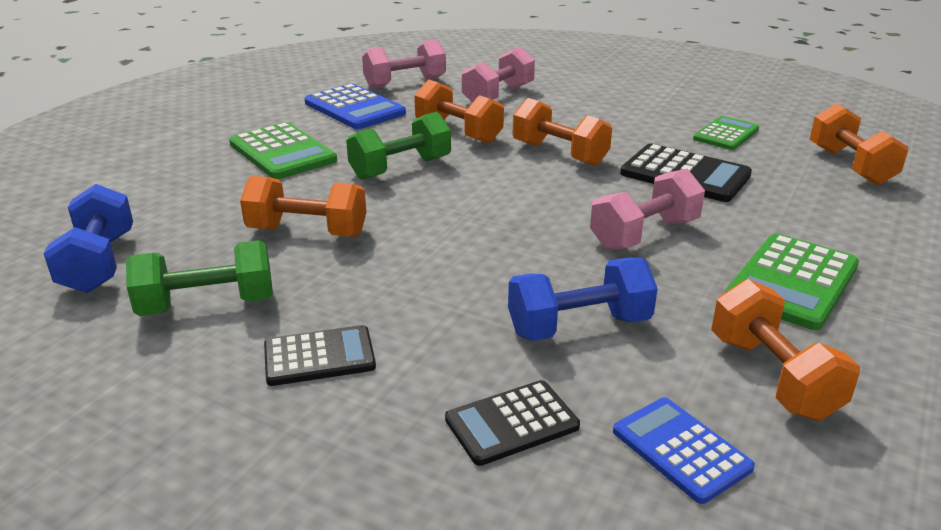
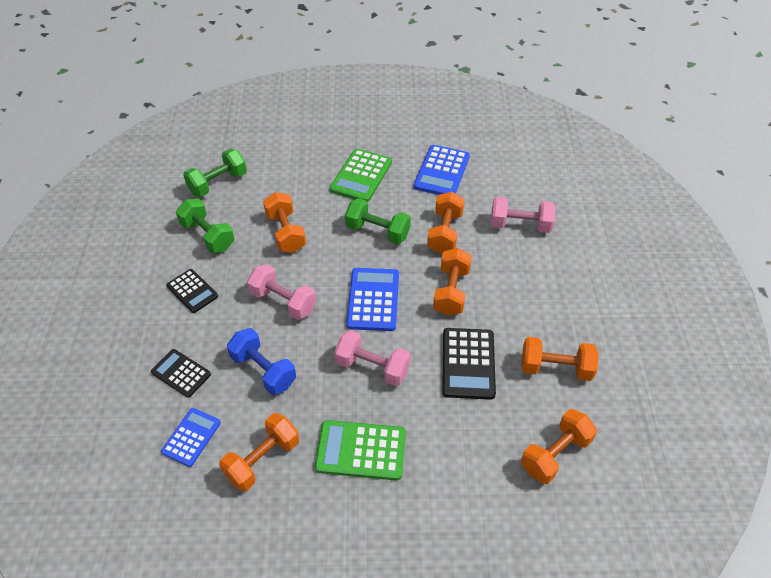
camera: 60 degrees right, 20 degrees up
(99, 263) = (218, 183): blue dumbbell -> green dumbbell
(405, 83) = (501, 172): pink dumbbell -> pink dumbbell (283, 301)
(521, 202) = (373, 299): none -> blue calculator
(726, 134) = (555, 368): green calculator -> orange dumbbell

